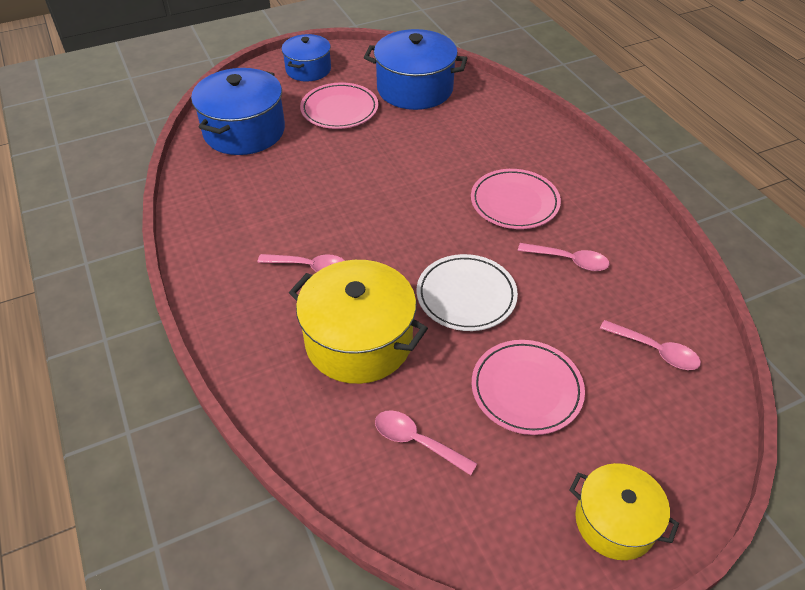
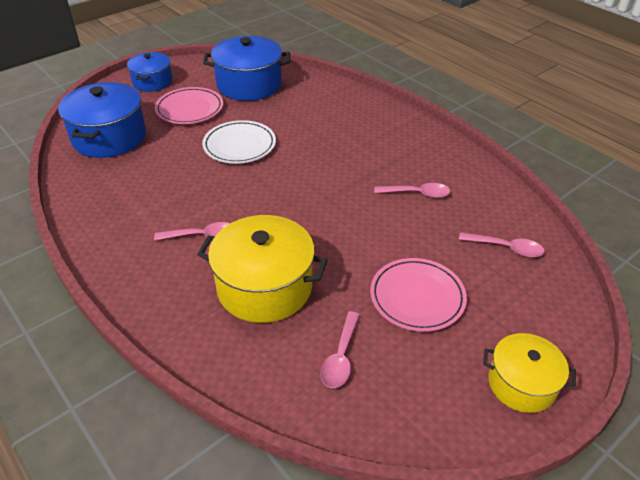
camera: 15 degrees left, 5 degrees down
(416, 441) = (340, 357): pink spoon -> pink spoon turned 90 degrees counterclockwise
(466, 296) = (344, 235): white plate -> white plate (239, 145)
(514, 202) = (359, 158): pink plate -> none

